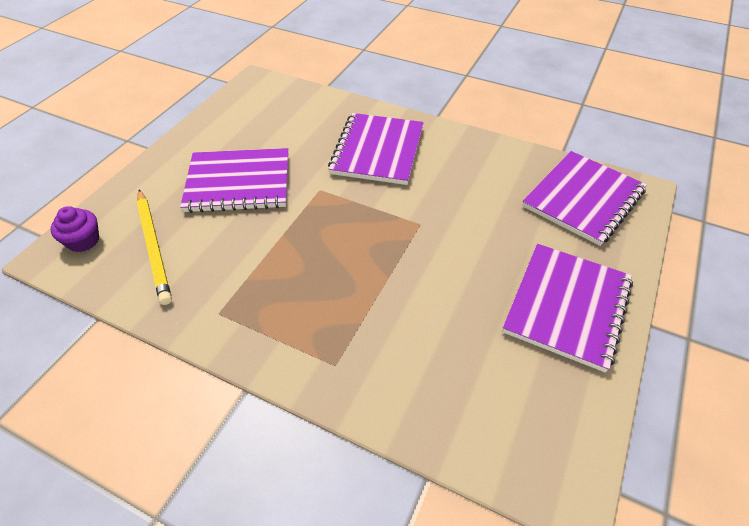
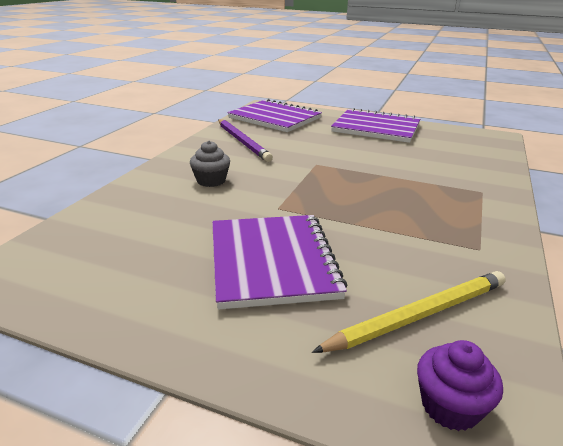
camera: 95 degrees left, 20 degrees down
(377, 150) = (211, 181): purple notebook -> grey cupcake
(483, 169) = (242, 142): none -> purple pencil

